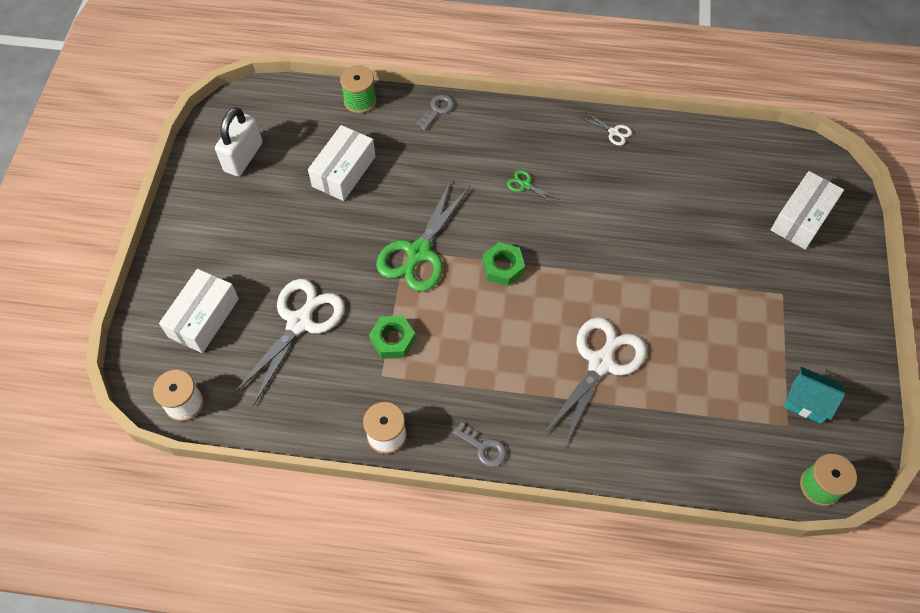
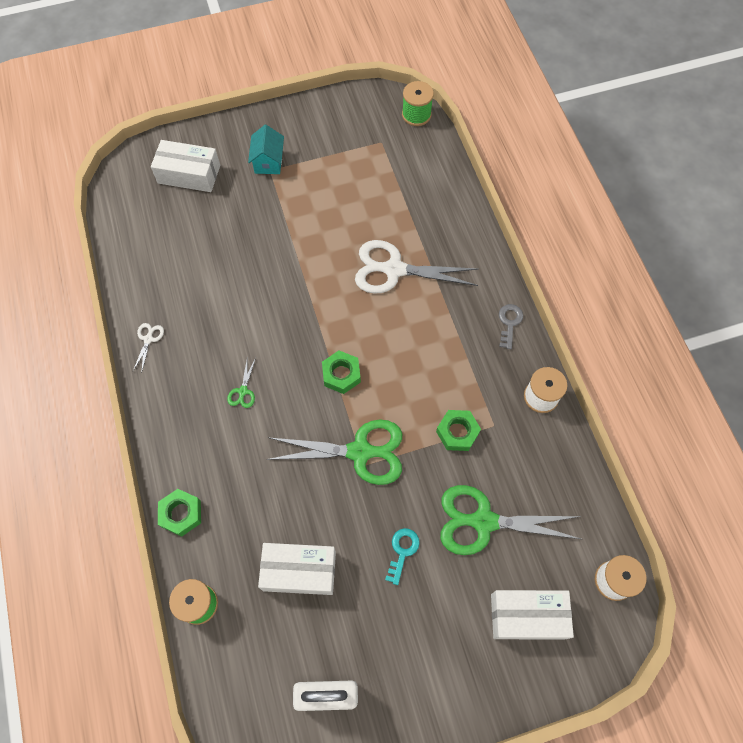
camera: 115 degrees left, 5 degrees up
(300, 322) = (483, 521): white scissors -> green scissors
(314, 248) = (402, 551): none -> turquoise key
(437, 110) = (181, 514): grey key -> green nut
(807, 402) = (356, 135): turquoise house -> turquoise house (268, 162)

